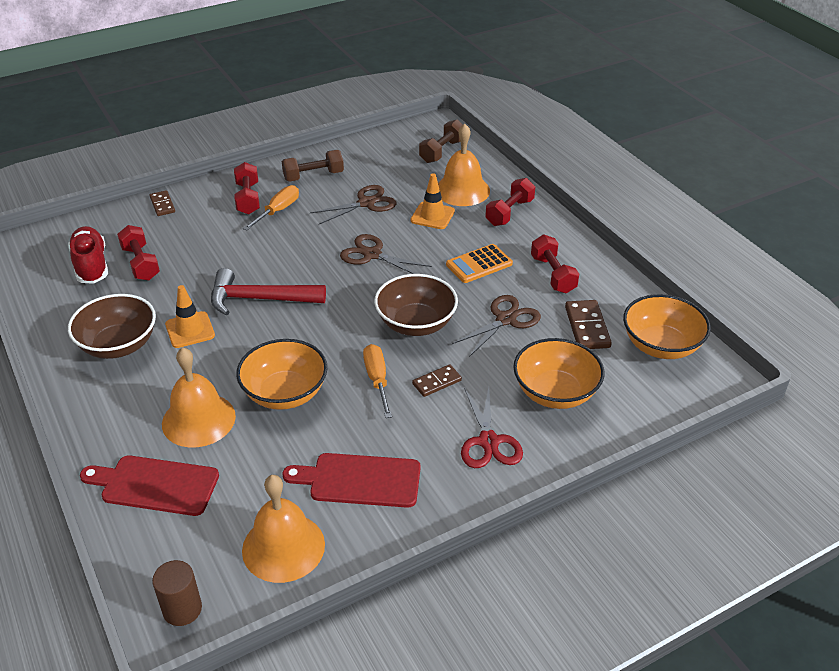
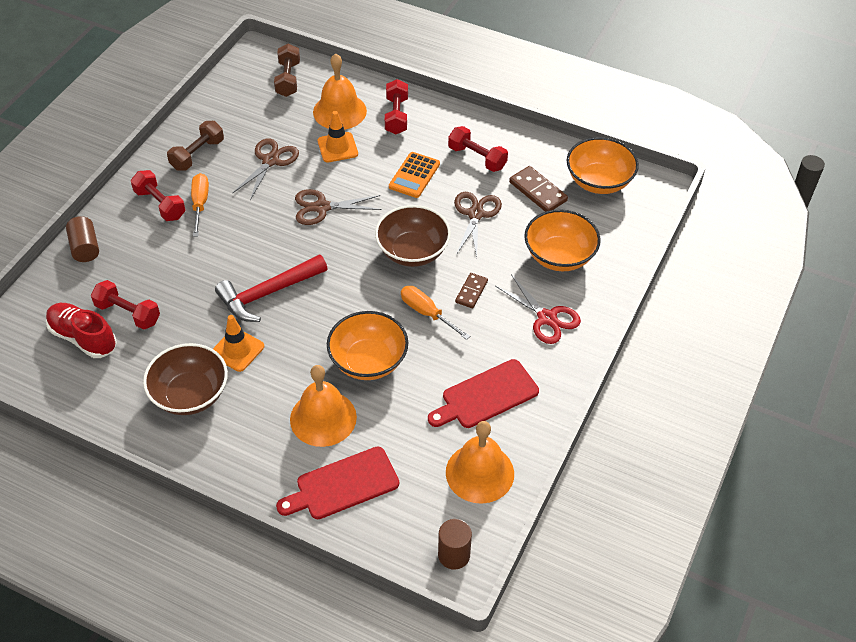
camera: 35 degrees left, 10 degrees up
(162, 205) = (85, 248): brown domino -> brown cylinder

